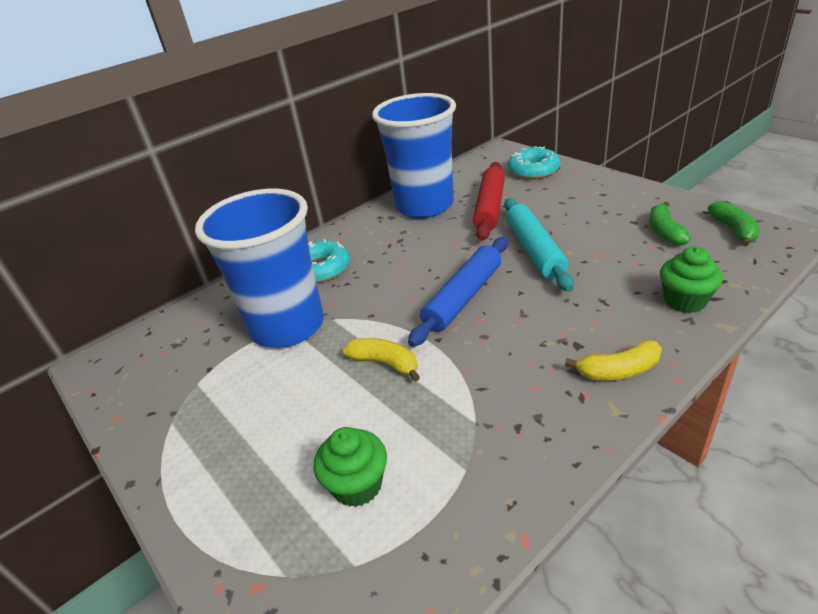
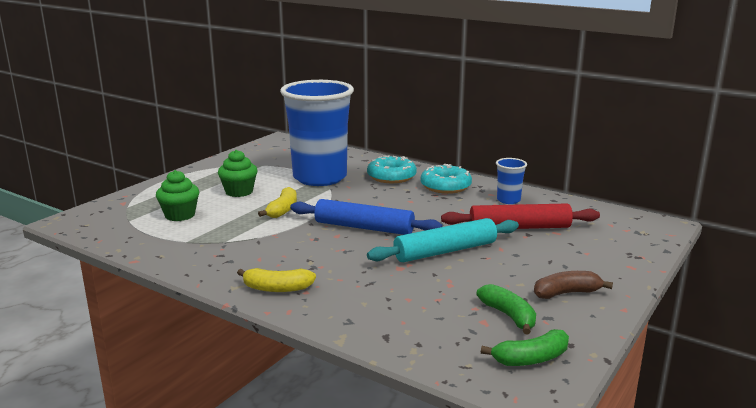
camera: 70 degrees right, 15 degrees down
(424, 206) = (508, 200): blue cup -> blue cup, size x0.40
(533, 170) = (619, 243): turquoise donut -> turquoise donut (445, 186)
(619, 370) = (277, 288): yellow banana -> yellow banana turned 60 degrees counterclockwise
(622, 202) = (566, 293): none -> brown banana
(664, 232) = (508, 316): green banana -> green banana turned 75 degrees clockwise
(684, 301) = (378, 320): green cupcake -> green cupcake (239, 192)

